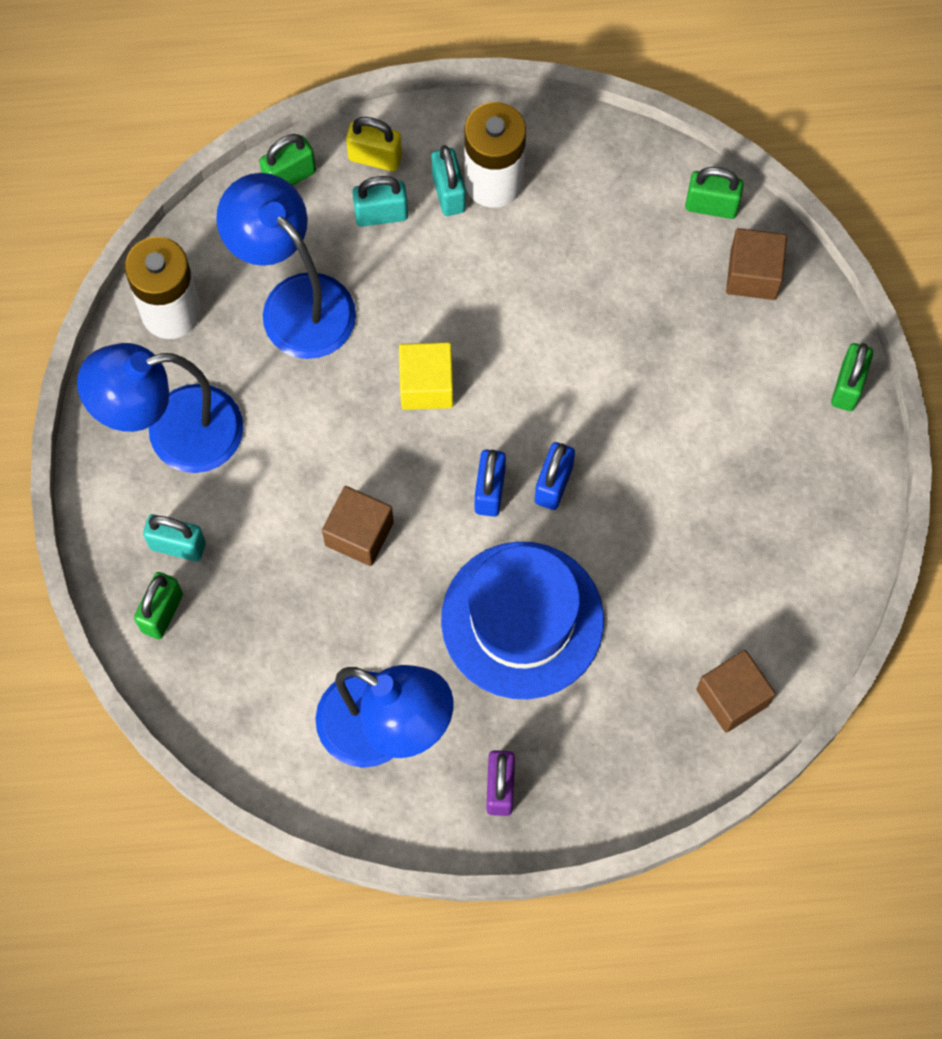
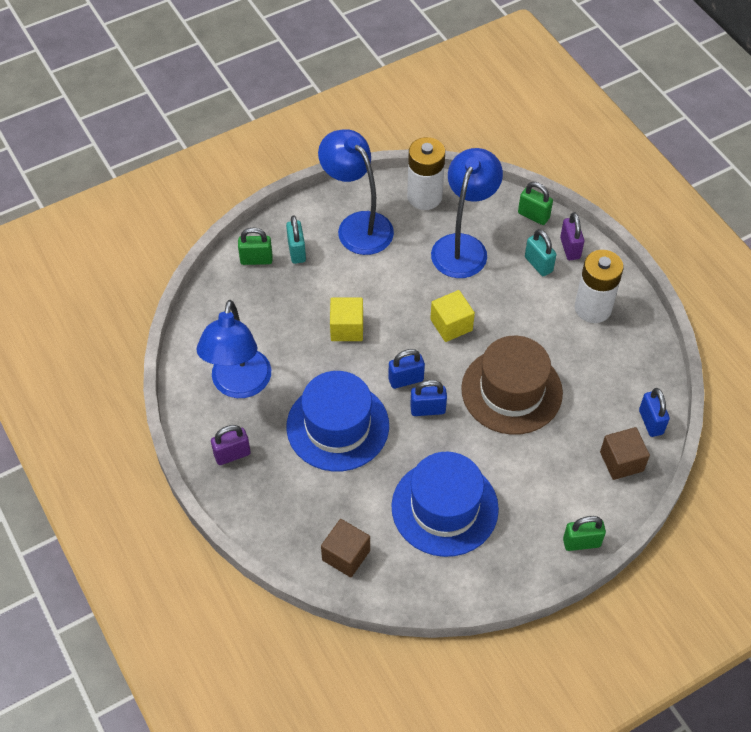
camera: 65 degrees right, 15 degrees down
(359, 534) = (347, 328): brown cube -> yellow cube
(375, 157) = (570, 248): yellow padlock -> purple padlock
(448, 193) = (571, 290): turquoise padlock -> none
(577, 358) = (511, 391): none -> brown hat
(711, 206) = (650, 422): green padlock -> blue padlock
(718, 534) = (444, 507): none -> blue hat

